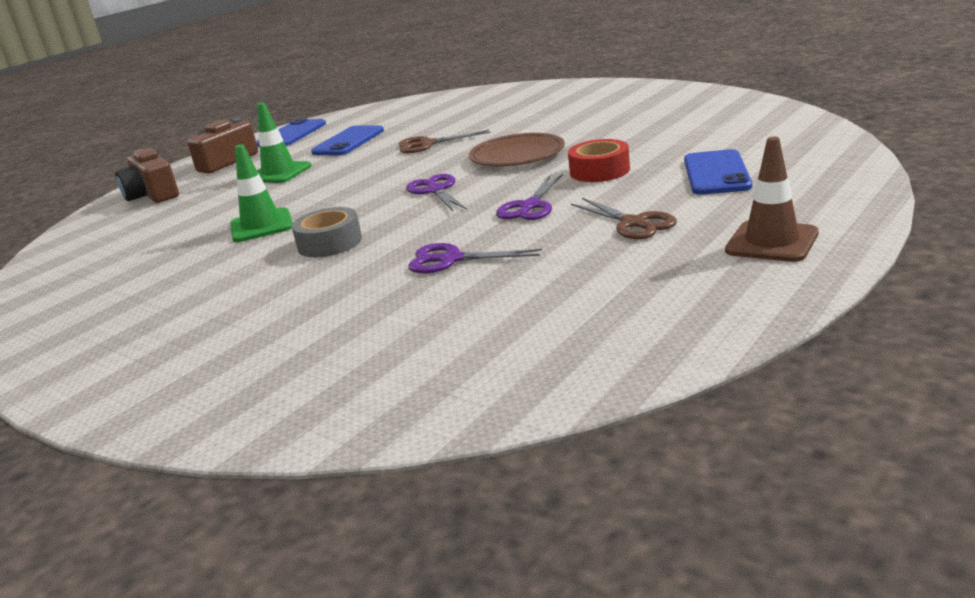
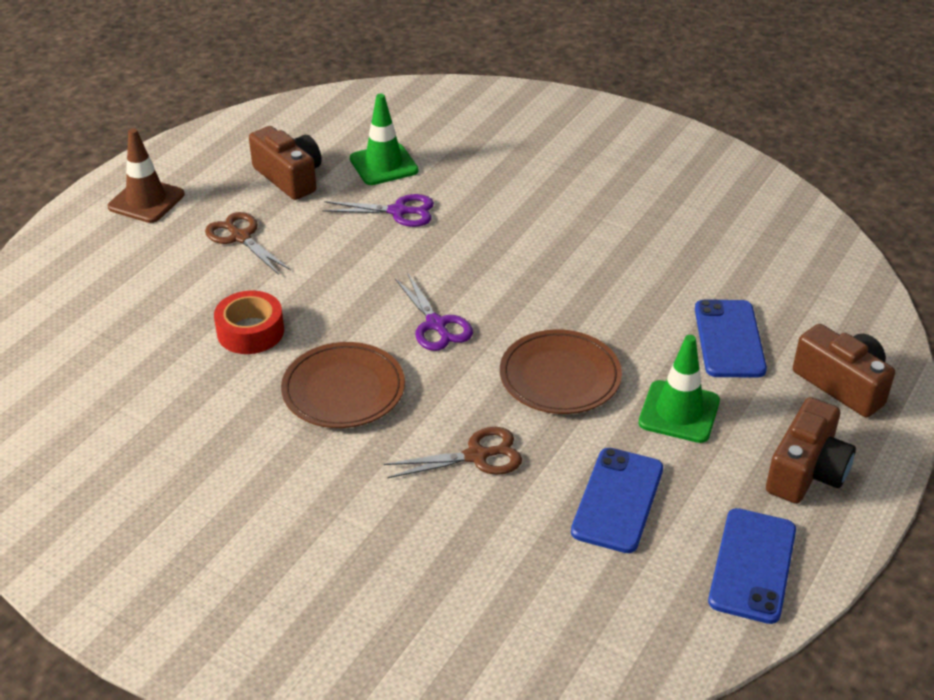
camera: 170 degrees right, 15 degrees up
(261, 226) = (619, 287): green traffic cone -> green traffic cone (383, 165)
(330, 243) = (523, 248): grey tape -> none
(350, 177) = (560, 377): none -> brown plate
(530, 206) = (330, 277): purple scissors -> none
(589, 281) = (289, 177): none -> brown camera
(716, 173) = (137, 304): blue phone -> blue phone (729, 339)

